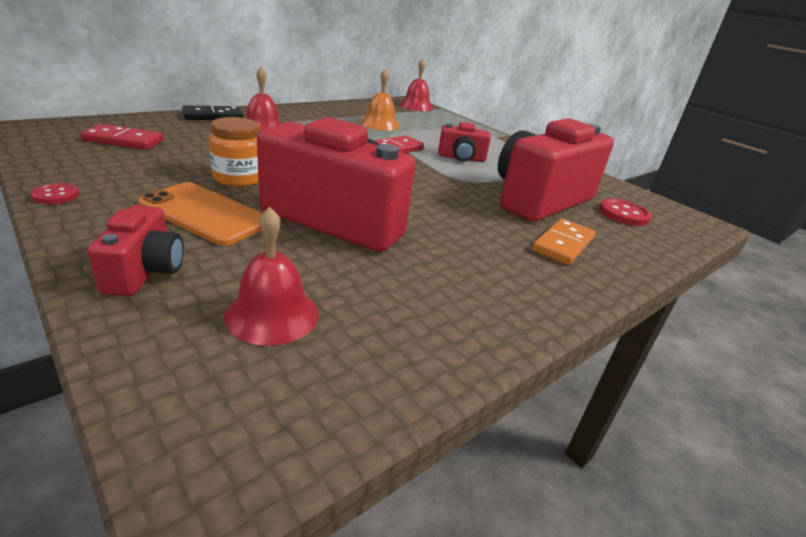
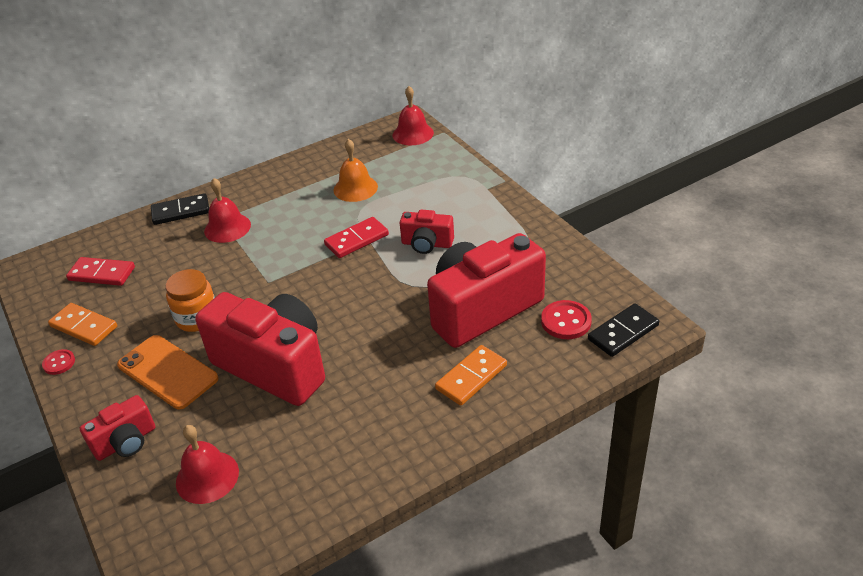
camera: 15 degrees right, 10 degrees up
(96, 172) = (84, 327): none -> orange domino
(145, 272) = (126, 442): red camera -> red camera turned 45 degrees clockwise
(681, 225) = (623, 332): none -> black domino

